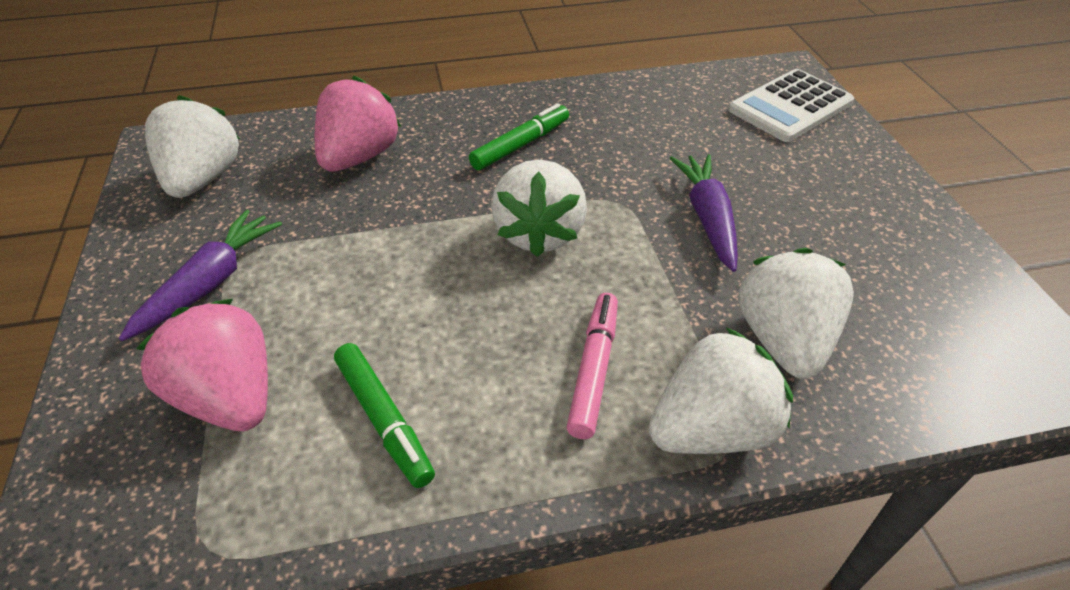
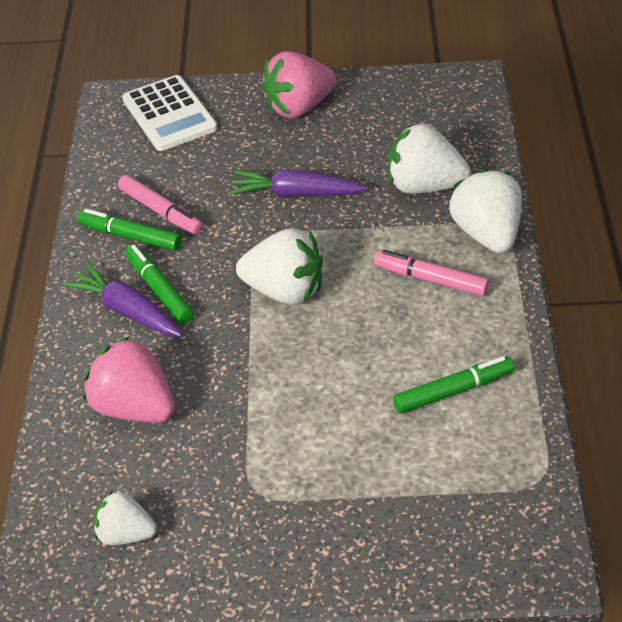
camera: 75 degrees left, 0 degrees up
(203, 179) = (126, 534): white strawberry -> white strawberry, size x0.61
(210, 283) = (287, 509): purple carrot -> purple carrot (127, 311)
(230, 397) = (417, 481): pink strawberry -> pink strawberry (299, 107)
(591, 114) = (130, 236): none -> green marker
(636, 127) = (161, 211): none -> pink marker

